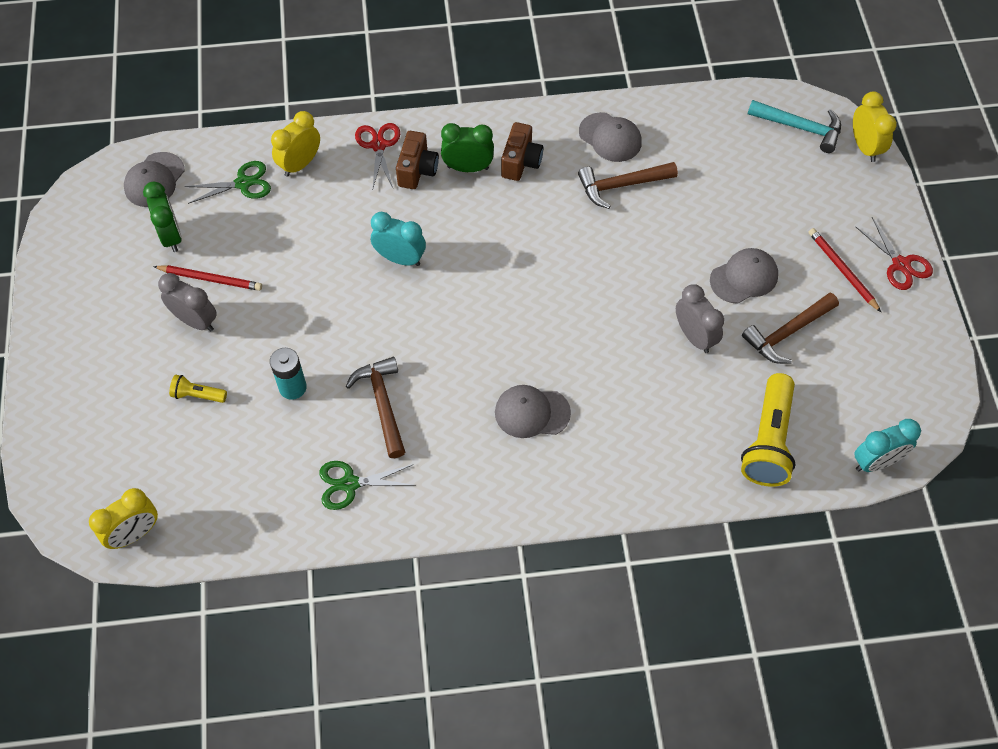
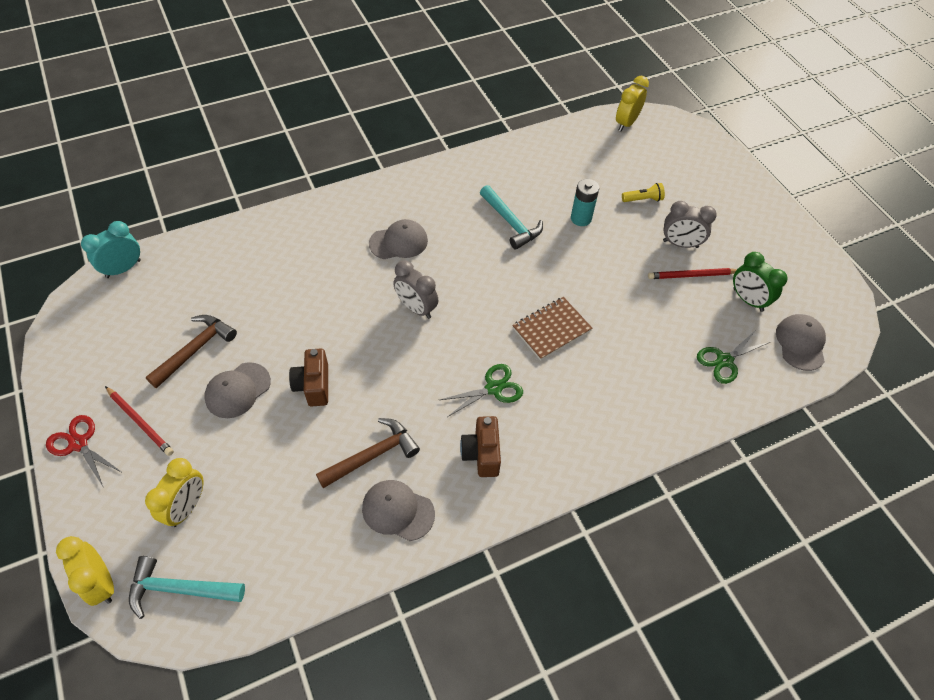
camera: 160 degrees right, 5 degrees down
(300, 164) = (688, 393): yellow clock -> yellow clock (187, 507)
(350, 484) = (509, 174): green scissors -> green scissors (493, 388)
(378, 145) = (628, 433): red scissors -> none
(382, 404) = (511, 223): brown hammer -> turquoise hammer
(400, 258) = (551, 329): turquoise clock -> brown notebook
(417, 170) = (578, 416): brown camera -> brown camera (313, 385)
(468, 168) = (531, 433): green clock -> none
(694, 337) = (278, 327): grey clock -> grey clock (416, 308)
(768, 441) = (211, 264): yellow flashlight -> none

